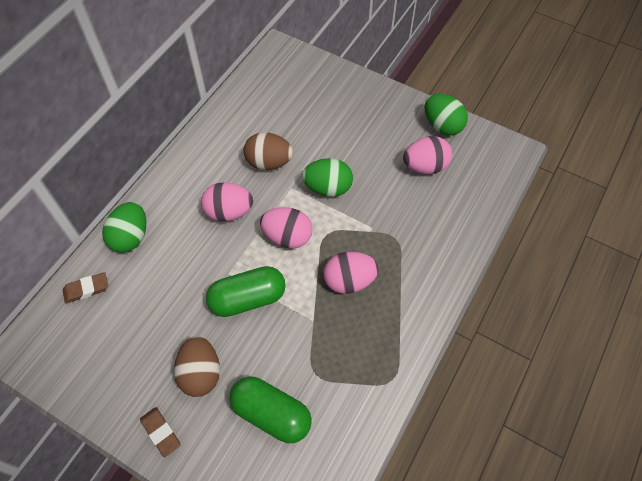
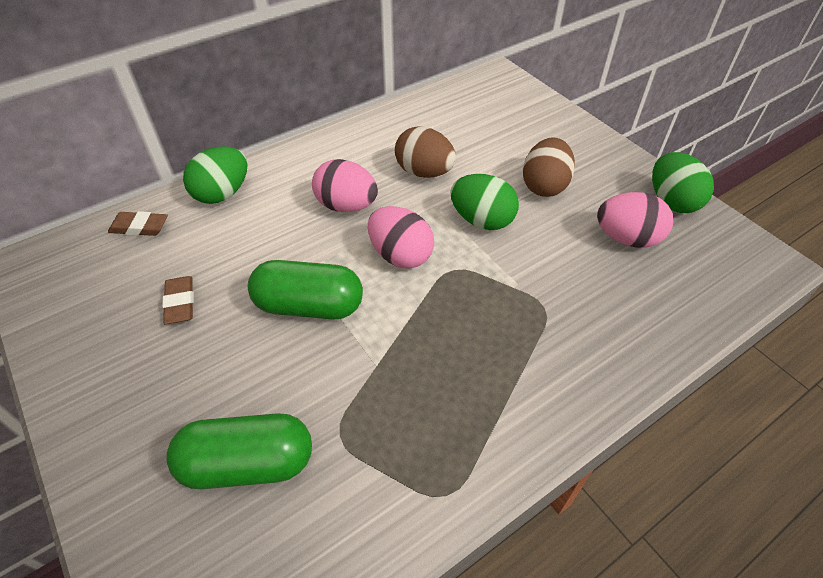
camera: 25 degrees right, 10 degrees down
(161, 432) = (98, 420): brown eraser -> brown eraser (180, 303)
(200, 373) = (195, 369): brown egg -> brown egg (544, 186)
(271, 414) = (248, 463): green capsule -> green capsule turned 60 degrees counterclockwise
(349, 281) = (452, 335): pink egg -> none

